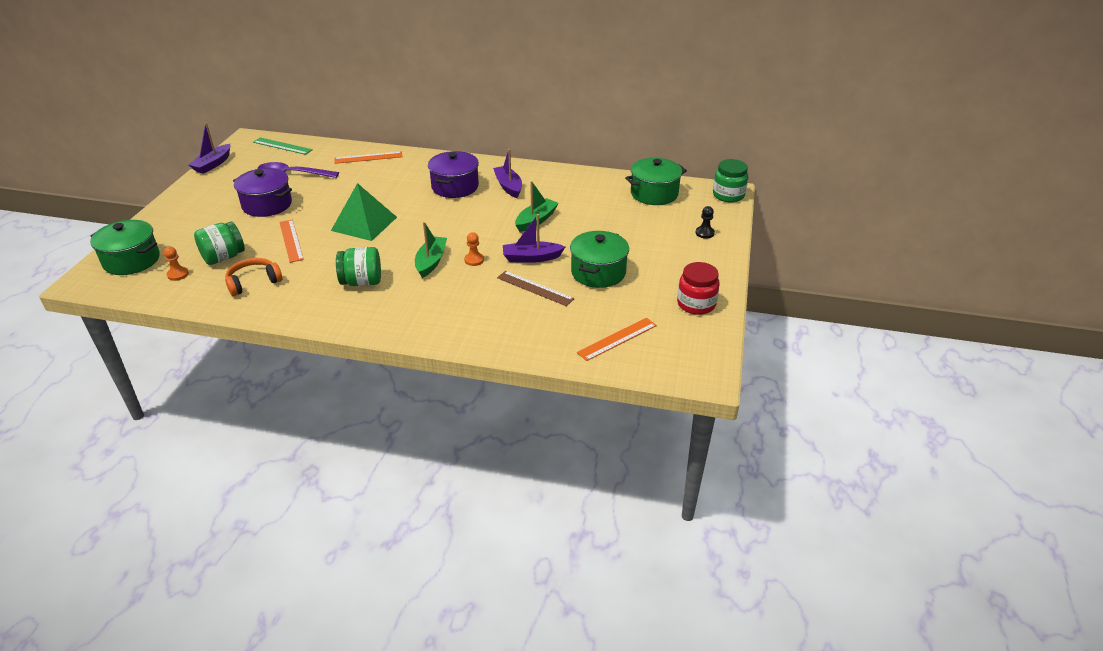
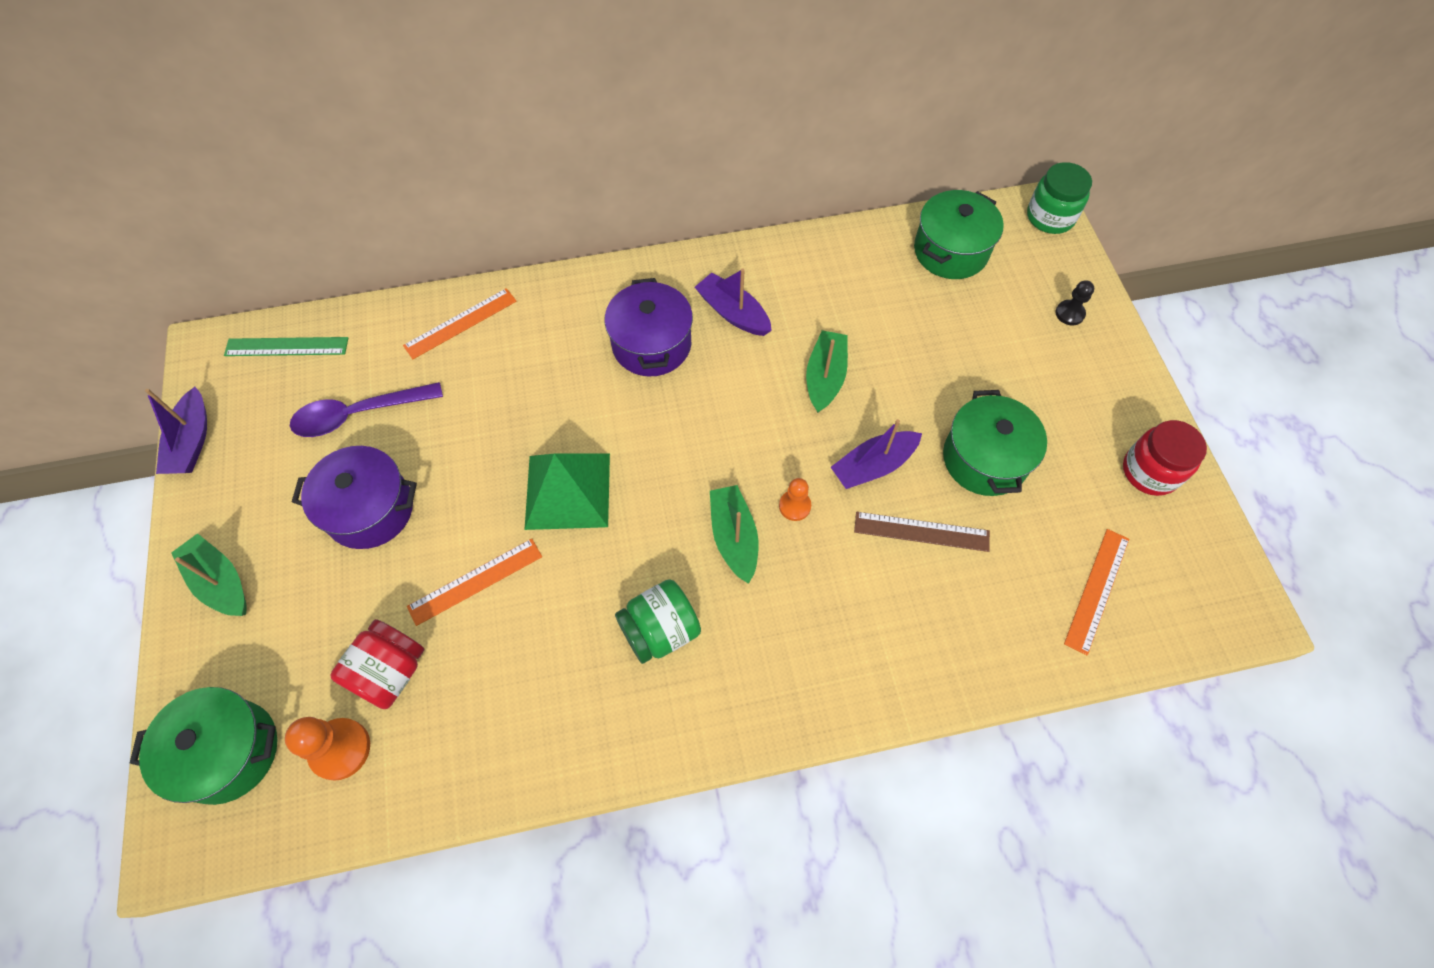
camera: 25 degrees left, 25 degrees up
(178, 274) = (340, 749): orange pawn -> orange pawn, size x1.62
(181, 209) = (220, 582): none -> green boat
(223, 257) = (390, 672): green jar -> red jar
(253, 282) = (485, 709): orange headphones -> none
(291, 240) = (475, 581): orange ruler -> orange ruler turned 75 degrees counterclockwise

